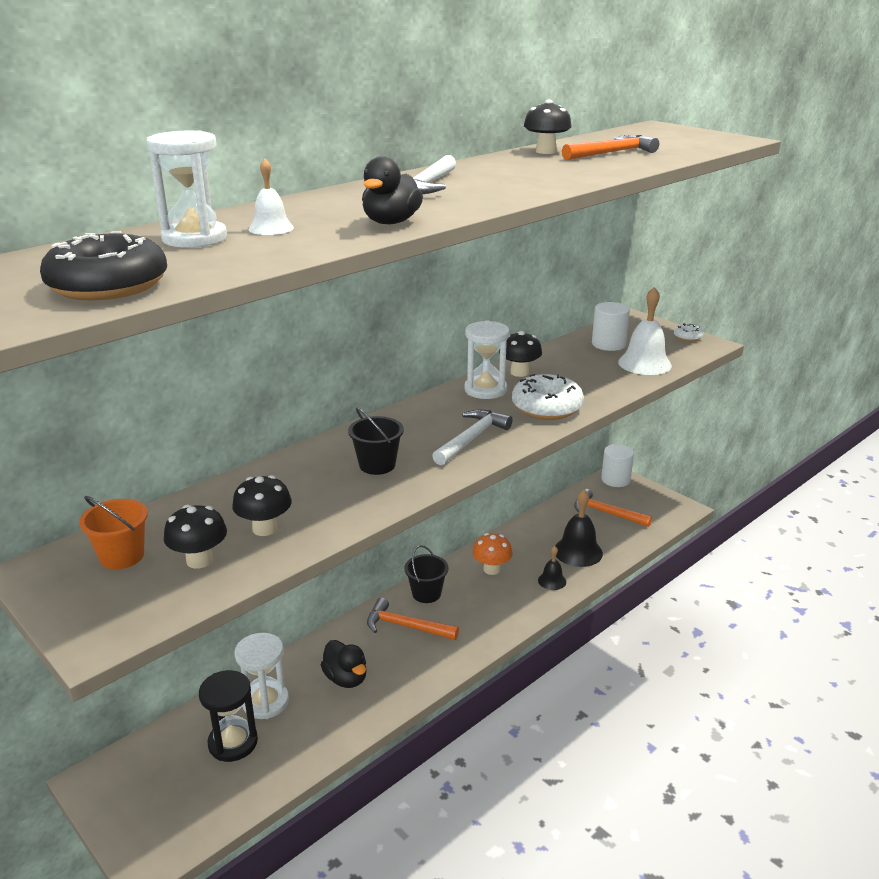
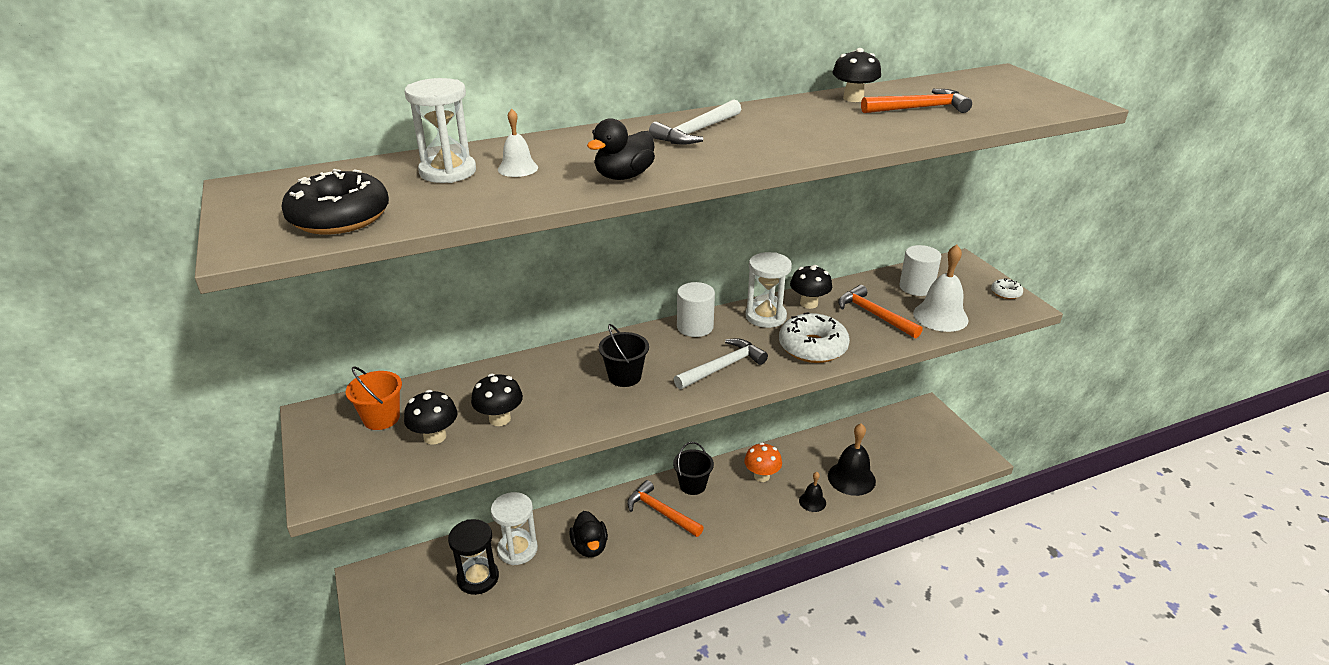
camera: 20 degrees right, 5 degrees up
(606, 513) = (898, 445): orange hammer -> orange hammer (874, 315)
(615, 479) = (925, 411): white cylinder -> white cylinder (695, 327)

